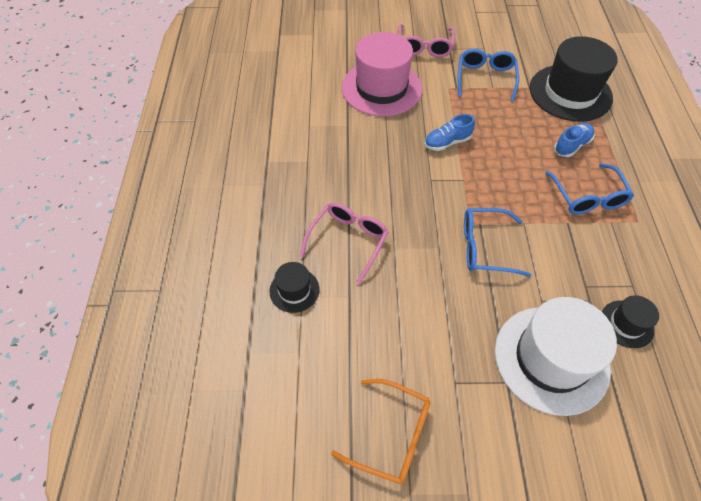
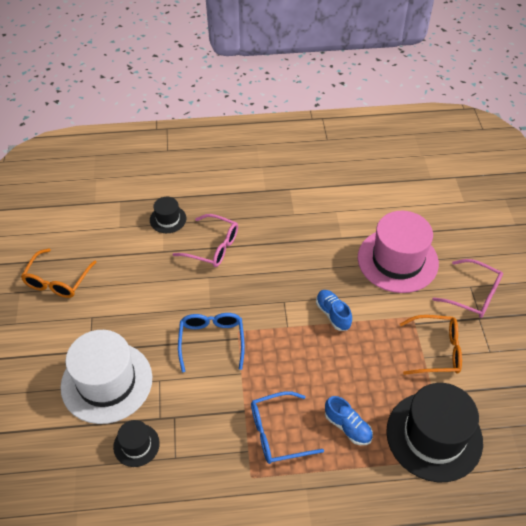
camera: 85 degrees right, 5 degrees down
(424, 47) = (473, 295): pink glasses -> pink glasses turned 150 degrees counterclockwise
(485, 78) = (436, 350): blue glasses -> orange glasses

